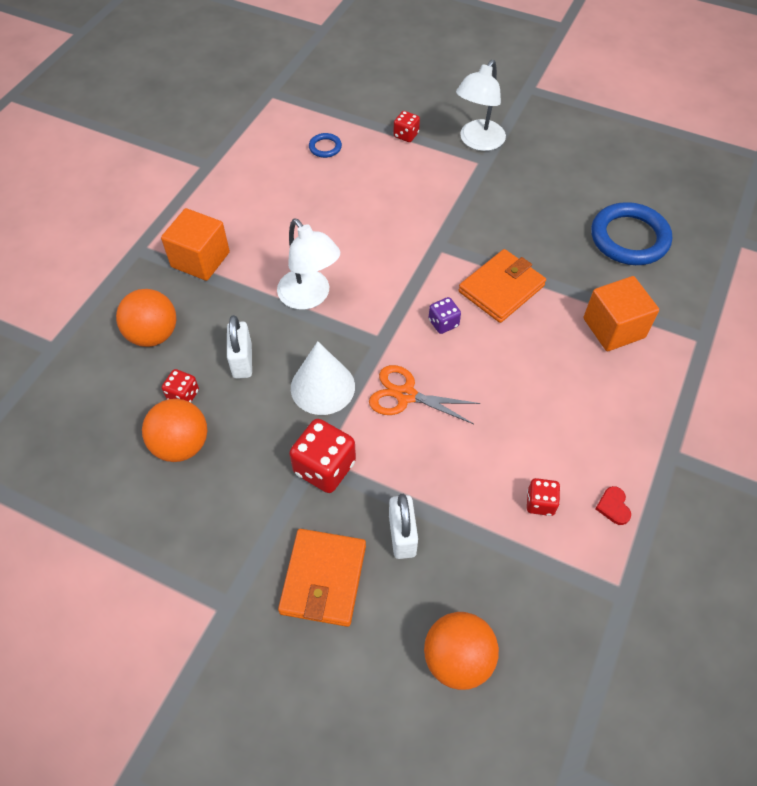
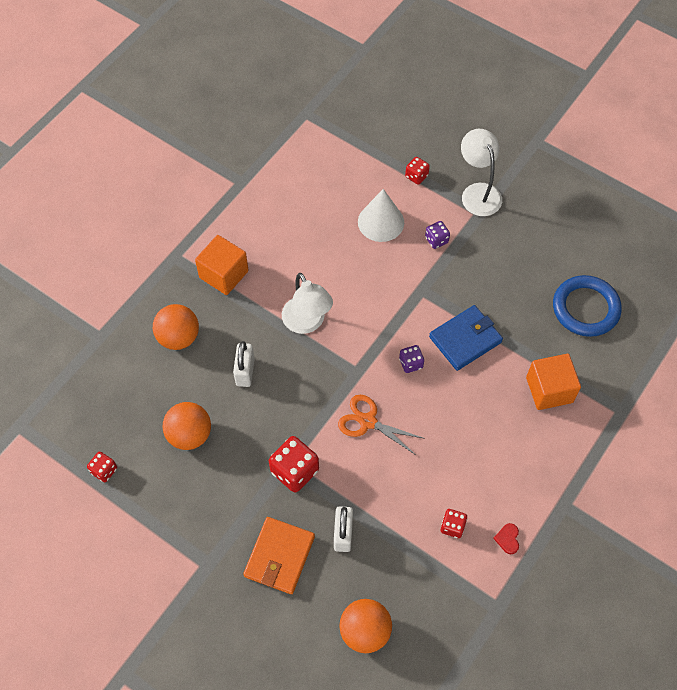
camera: 10 degrees right, 5 degrees up
(183, 395) = (196, 393): red dice -> red dice (104, 470)
(322, 387) = (304, 404): white cone -> white cone (381, 222)
(325, 147) = (344, 179): blue ring -> none
(443, 193) = (436, 240): none -> purple dice
(478, 142) = (478, 192): white lamp -> white lamp turned 120 degrees clockwise
(501, 289) = (465, 339): orange wallet -> blue wallet

